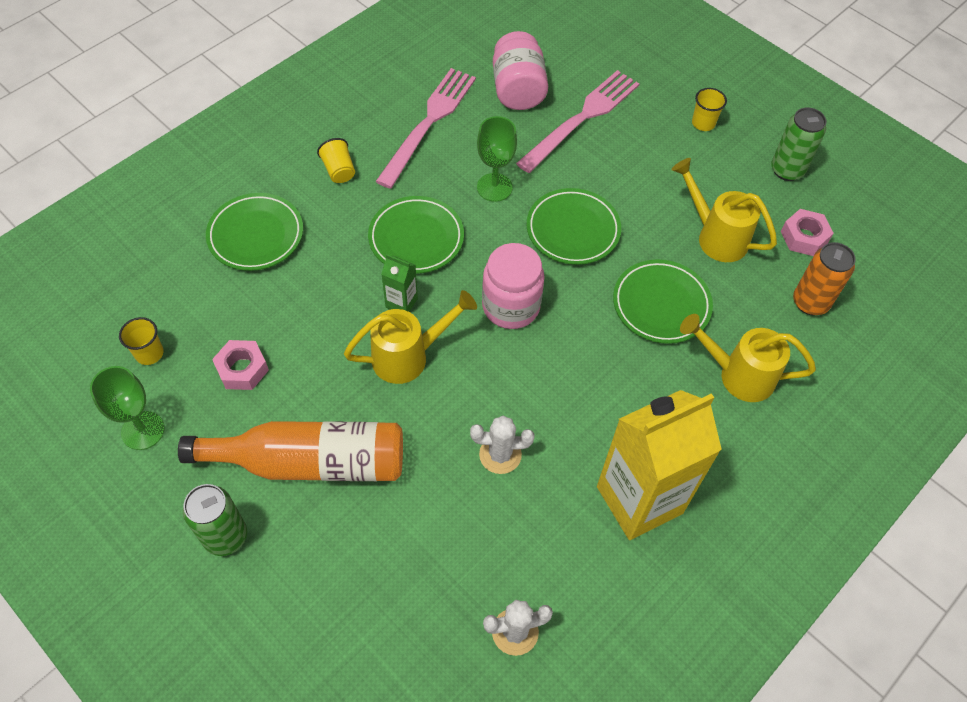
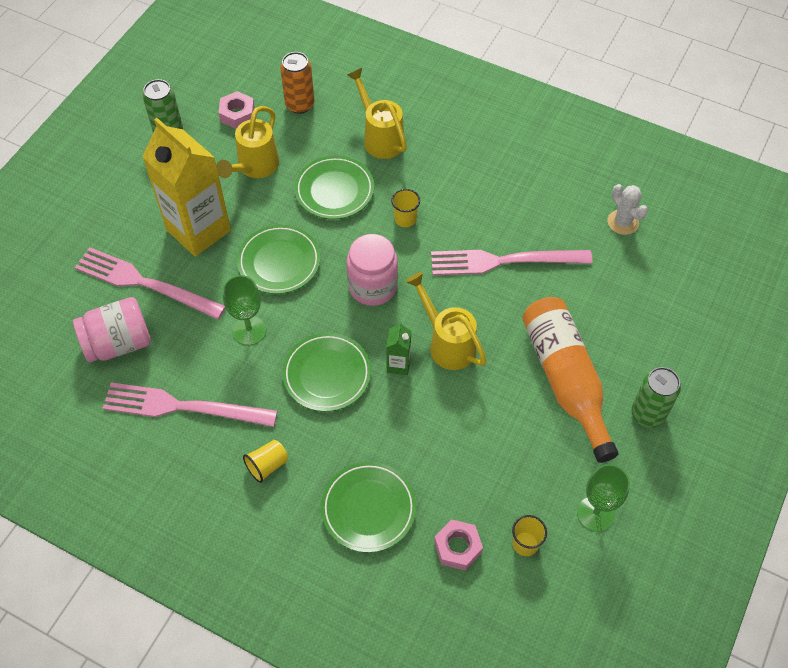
camera: 105 degrees left, 0 degrees up
(242, 369) = (509, 461): pink nut -> pink nut (457, 547)
(500, 454) = (504, 261): white cactus -> pink fork
(639, 500) = (501, 175): yellow carton -> yellow carton (198, 230)
(703, 123) = (128, 194): yellow cup -> yellow cup (405, 219)
(737, 375) = (380, 137): yellow watering can -> yellow watering can turned 150 degrees clockwise

